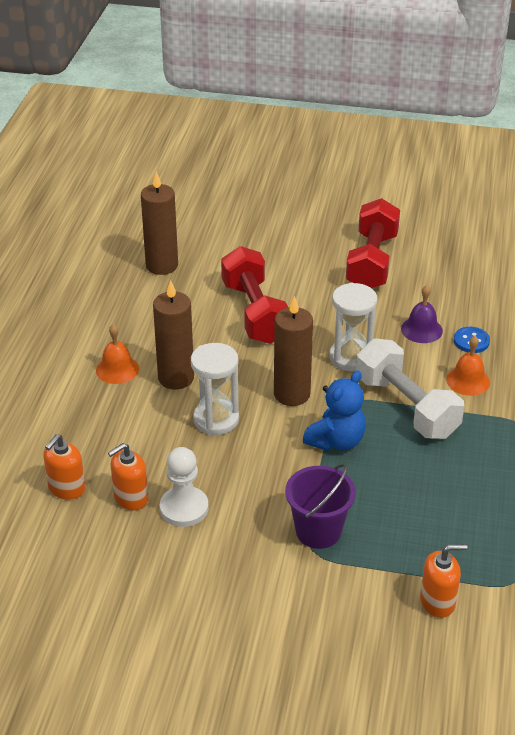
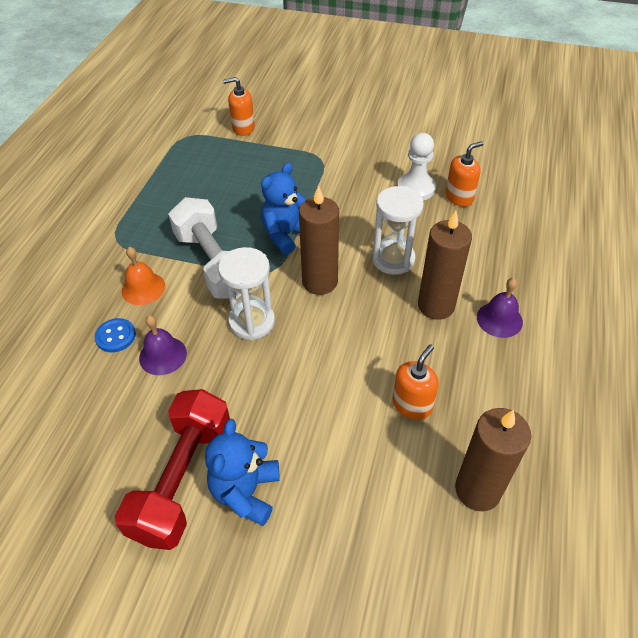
camera: 175 degrees left, 10 degrees up
(66, 488) = (513, 206): orange soap dispenser -> orange soap dispenser (412, 405)
(117, 369) = (499, 319): orange bell -> purple bell
(255, 312) = (350, 392): red dumbbell -> none
(318, 531) = (314, 169): purple bucket -> none
(325, 258) = (246, 492): none -> blue teddy bear

